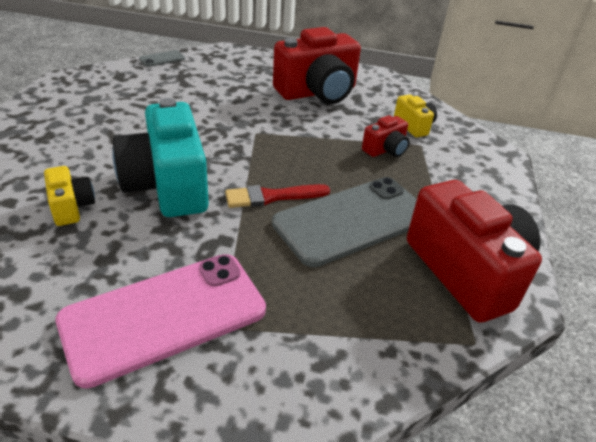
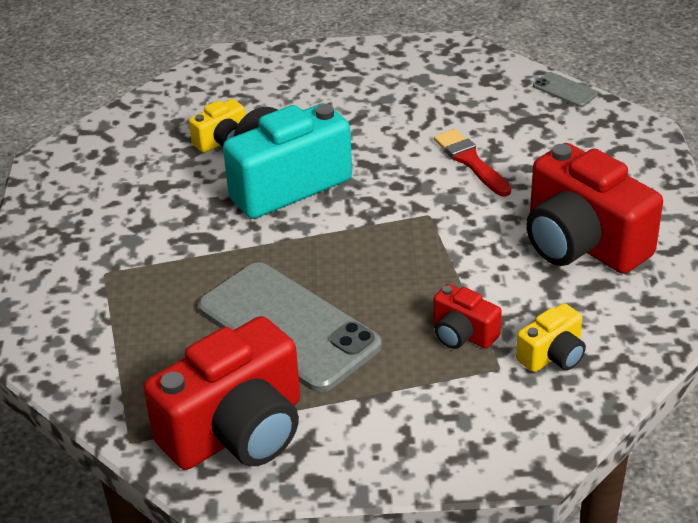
camera: 80 degrees right, 0 degrees up
(164, 316) = (107, 238): pink phone -> none
(272, 197) = (302, 258): red brush -> red brush (470, 161)

